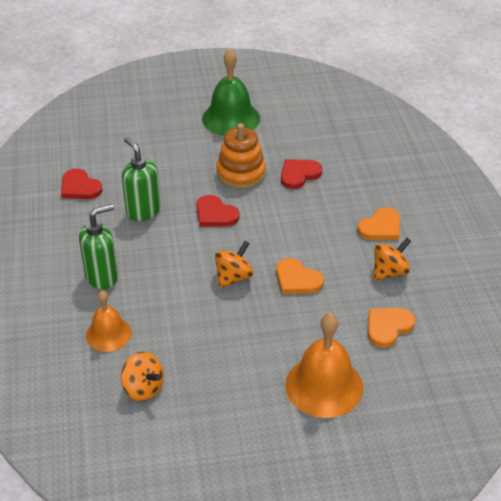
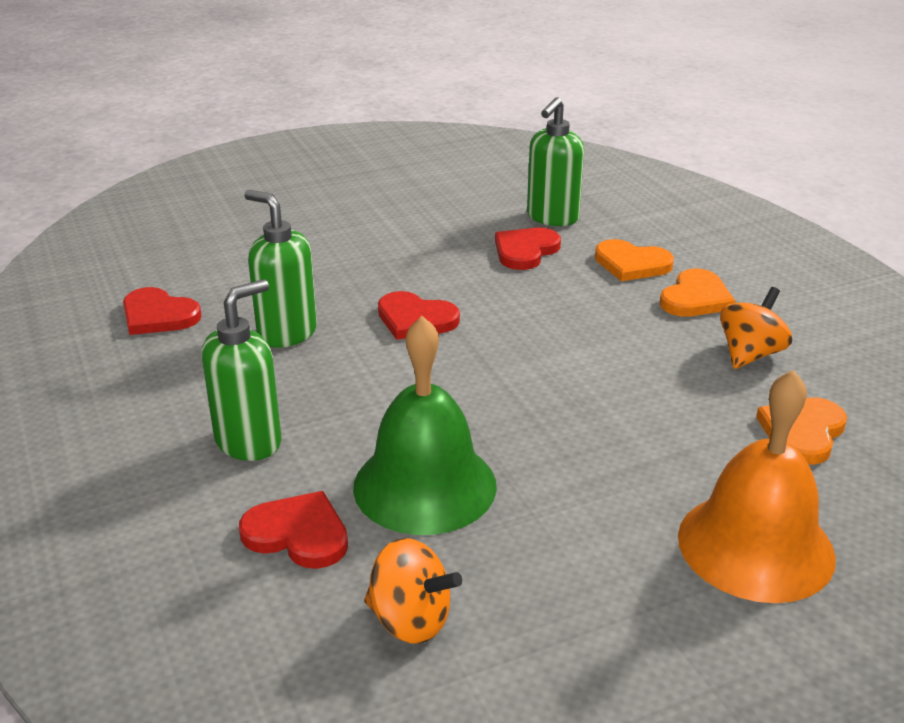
camera: 15 degrees left, 10 degrees down
(108, 334) = (298, 534): orange bell -> red heart
(231, 118) = (380, 198): green bell -> green bell (425, 485)
(233, 277) = (493, 403): orange spinning top -> none
(241, 173) = (431, 261): orange stacking toy -> none
(297, 279) = (605, 388): orange heart -> orange heart (631, 264)
(327, 151) = (552, 218): none -> green soap dispenser

